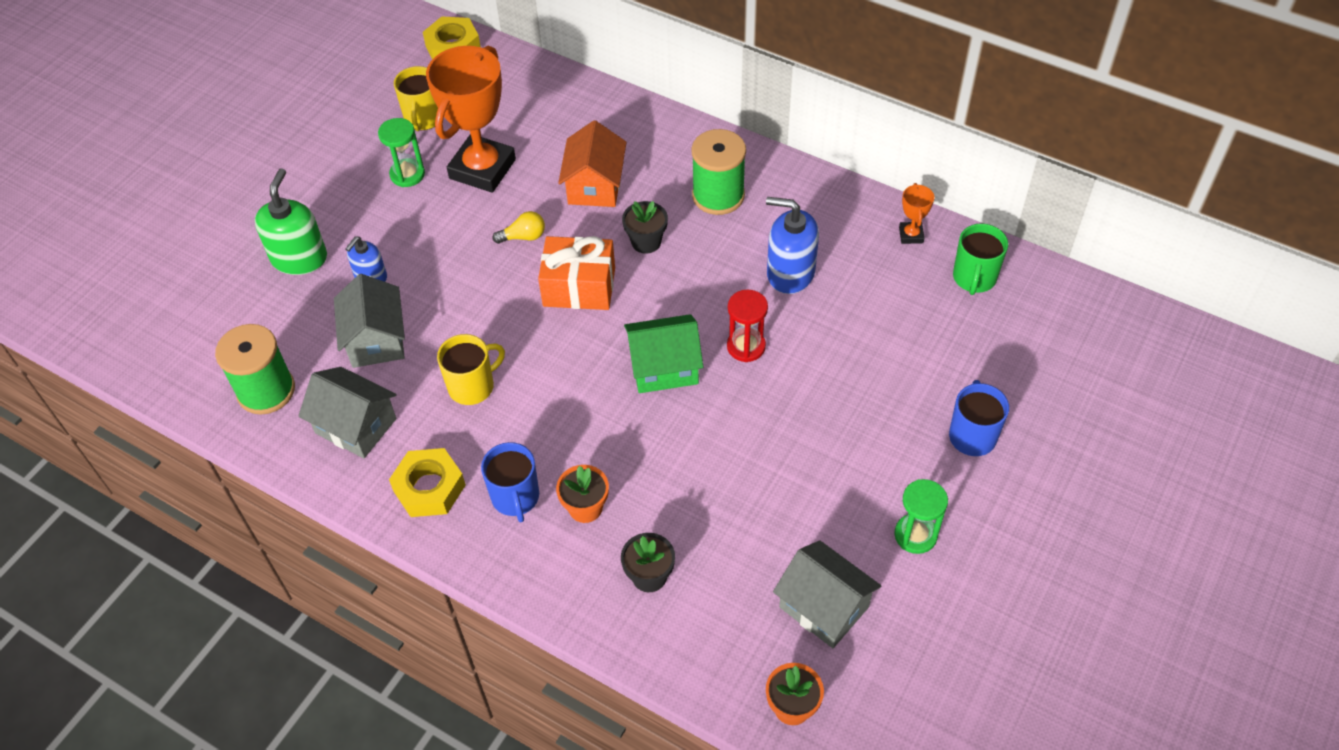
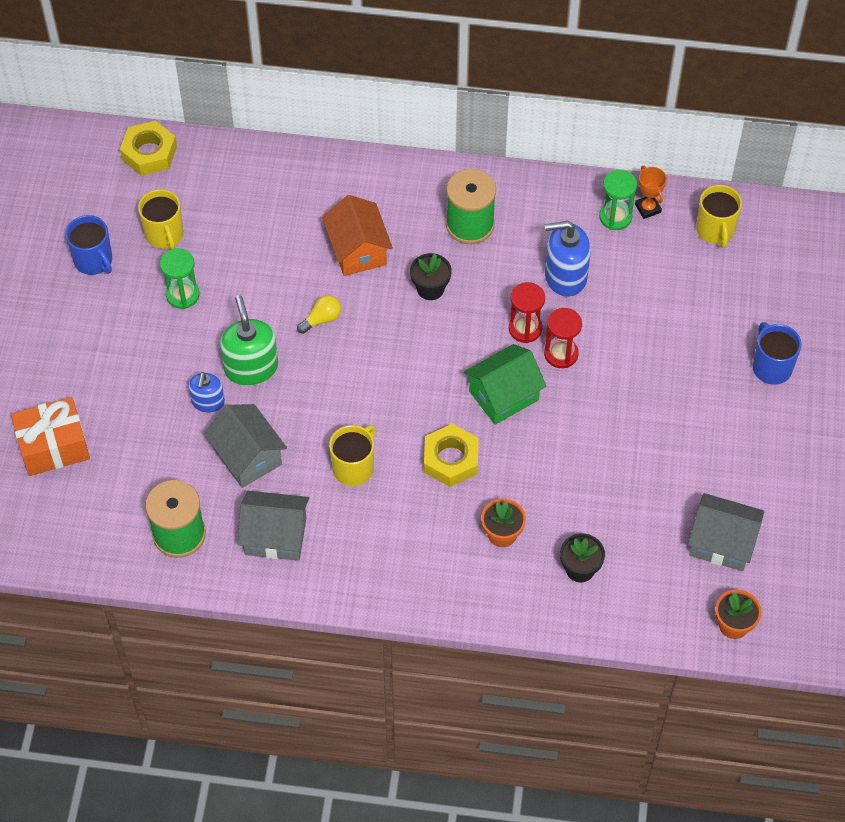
camera: 25 degrees left, 5 degrees up
(299, 258) = (132, 407): green soap dispenser -> green soap dispenser (251, 367)
(429, 488) = (367, 564): yellow nut -> yellow nut (451, 460)
(482, 169) = (248, 267): orange trophy -> none
(515, 497) = (442, 546): blue mug -> blue mug (94, 261)
(579, 287) = (395, 349): orange gift -> orange gift (53, 446)
(721, 310) = (525, 328): none -> red hourglass
(915, 535) = (764, 462): green hourglass -> green hourglass (615, 217)
(974, 278) = (715, 231): green mug -> yellow mug

